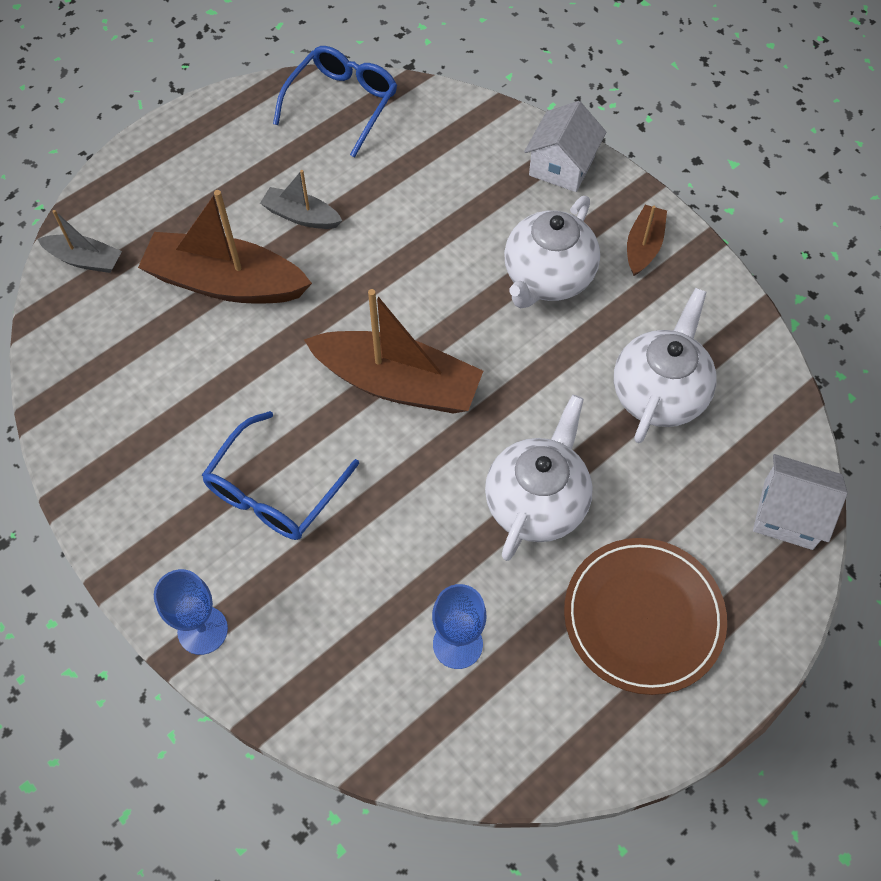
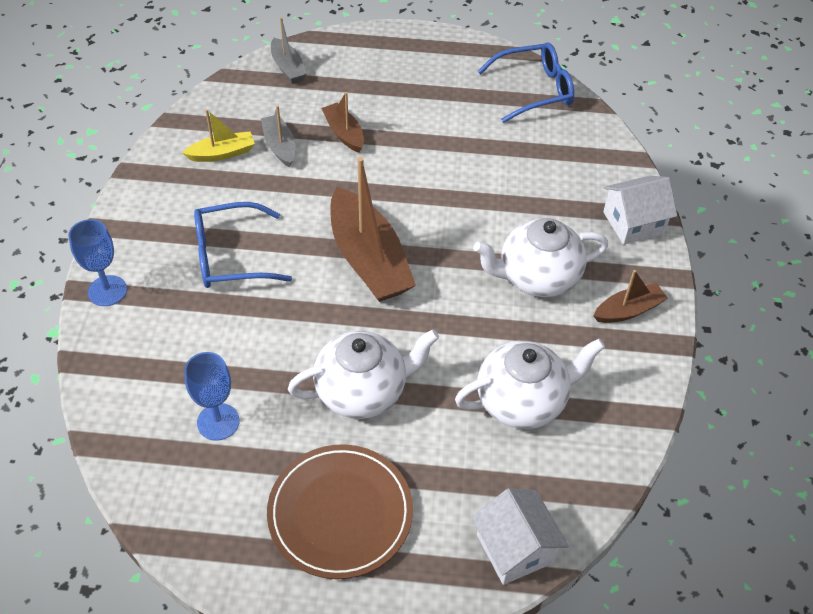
camera: 45 degrees right, 10 degrees down
(134, 400) = (222, 153): none -> yellow boat
(226, 283) = (344, 133): brown boat -> brown boat, size x0.52
(301, 216) = (431, 131): grey boat -> grey boat (280, 146)

